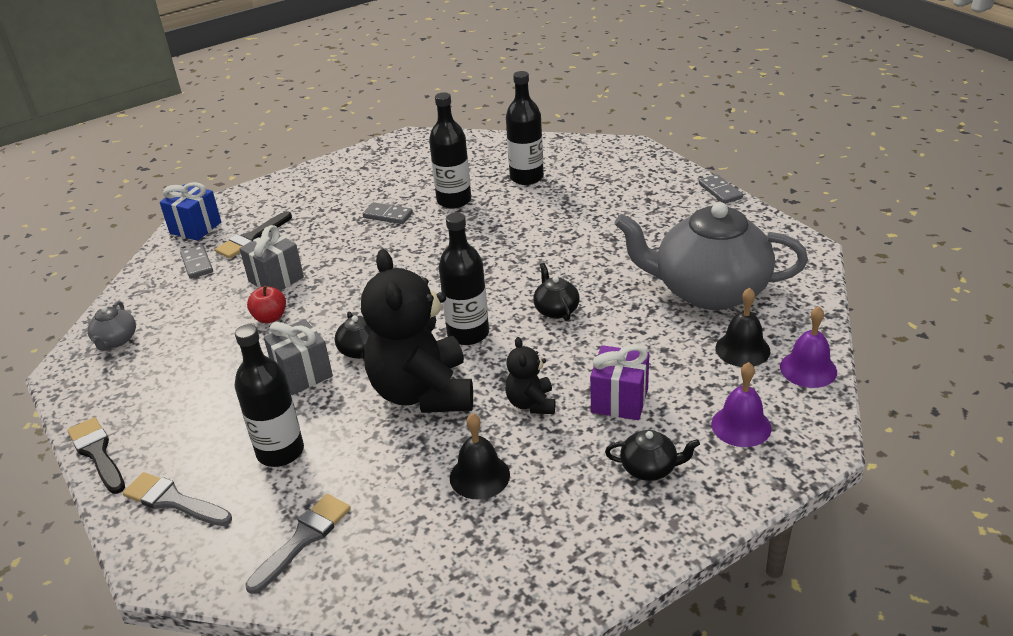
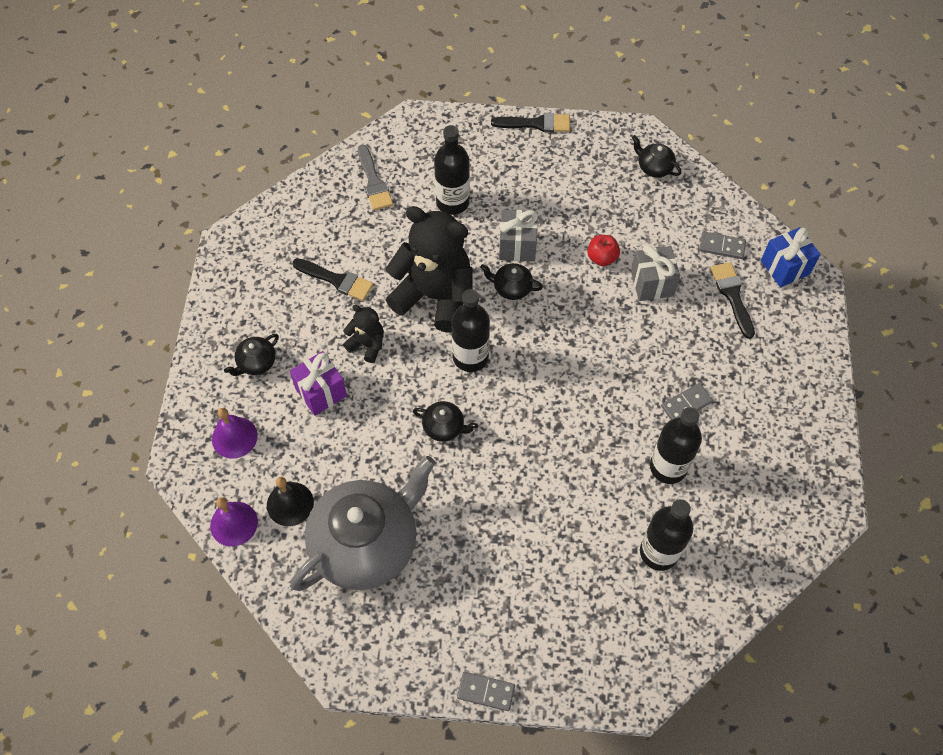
camera: 125 degrees right, 25 degrees up
(116, 340) = (654, 167): grey teapot -> black teapot
(173, 501) = (460, 142): grey brush -> none
(479, 476) = (337, 280): black bell -> black brush

